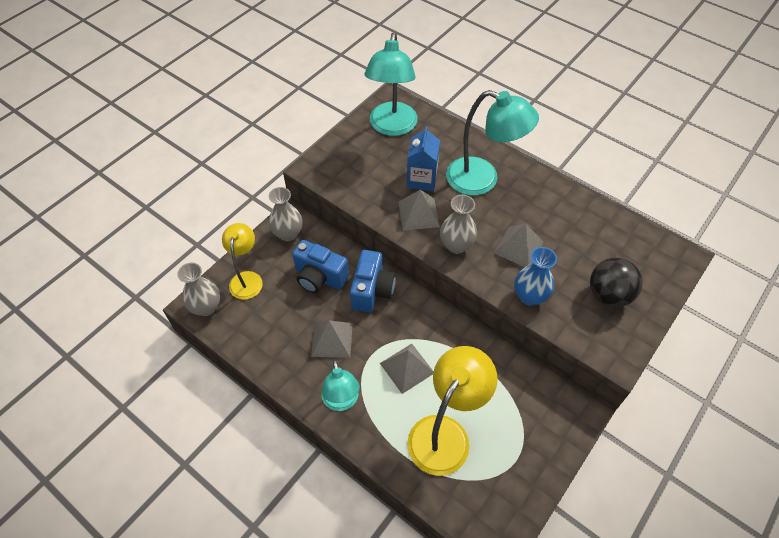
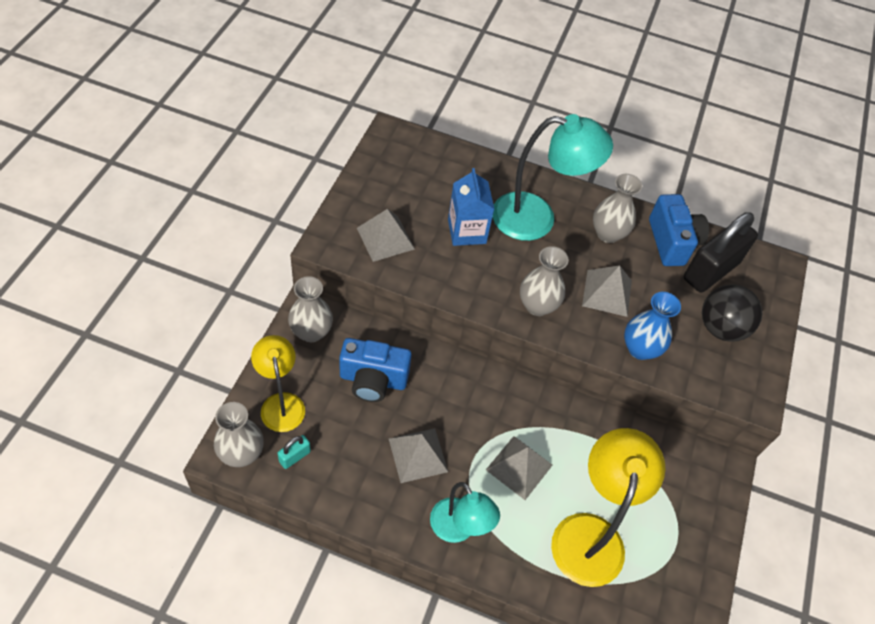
camera: 25 degrees left, 0 degrees up
(242, 318) = (294, 456): none -> turquoise padlock
(372, 290) = (443, 381): blue camera -> blue camera (672, 242)
(392, 127) = (405, 170): turquoise lamp -> none
(418, 214) = (479, 276): grey pyramid -> grey pyramid (385, 238)
(537, 202) = (608, 233): none -> grey vase
(617, 248) = (711, 271): none -> black padlock

